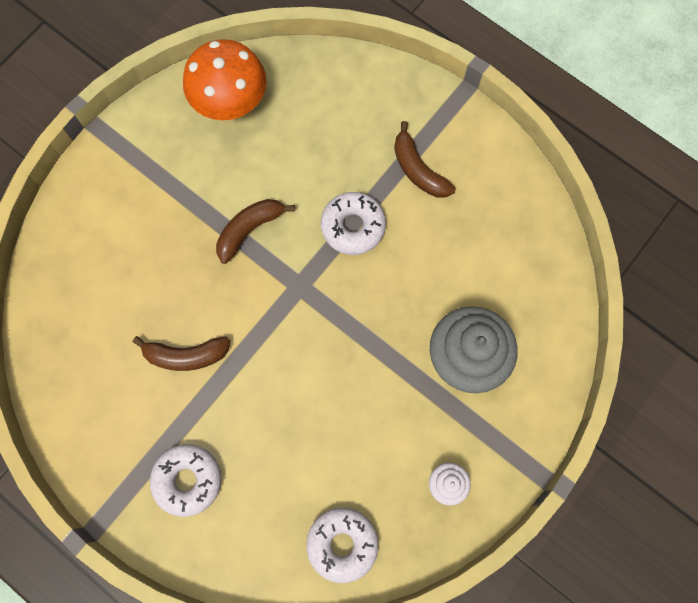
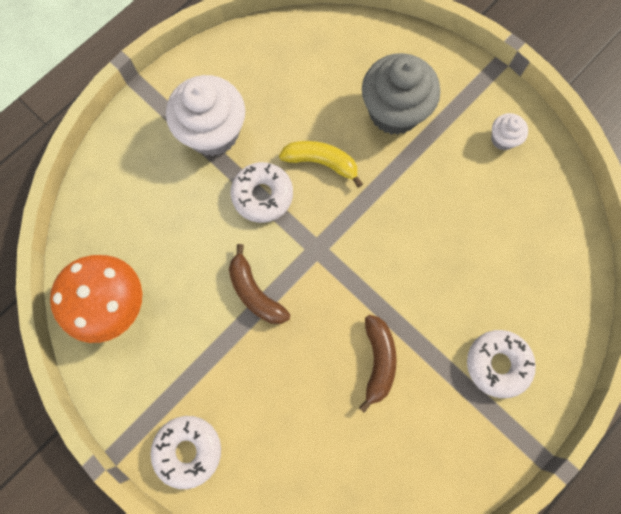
camera: 85 degrees left, 0 degrees up
(342, 543) = (553, 229): white donut -> white donut (188, 450)
(396, 283) = (321, 162): none -> yellow banana
(418, 170) = (213, 132): brown banana -> white cupcake

